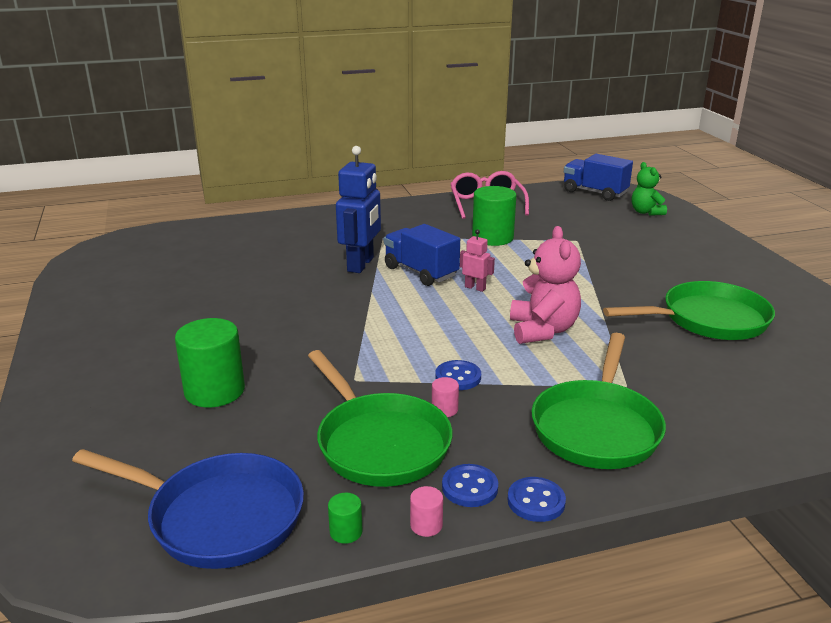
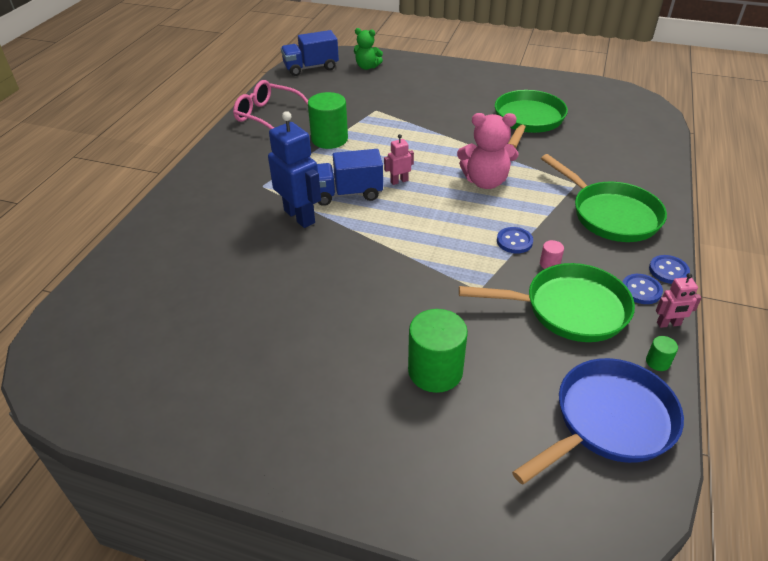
camera: 55 degrees left, 15 degrees up
(426, 525) = (668, 324): pink cylinder -> pink robot
(542, 330) = (485, 181): pink teddy bear -> pink teddy bear turned 150 degrees clockwise

